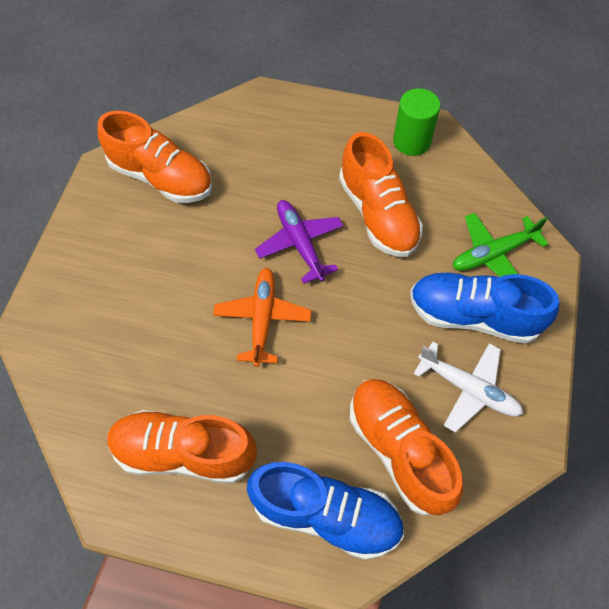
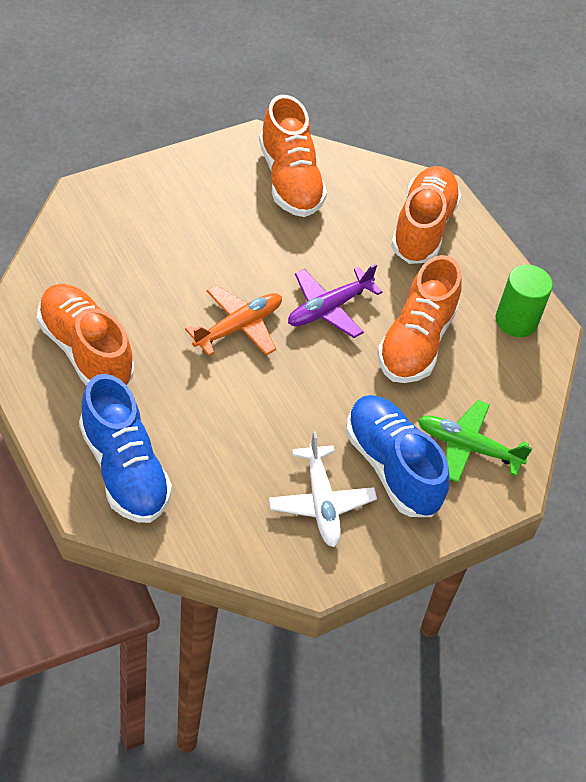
camera: 40 degrees right, 10 degrees down
(300, 244) = (329, 308): purple plane -> purple plane turned 150 degrees counterclockwise
(399, 450) = (221, 486): orange shoe -> orange shoe (422, 228)

